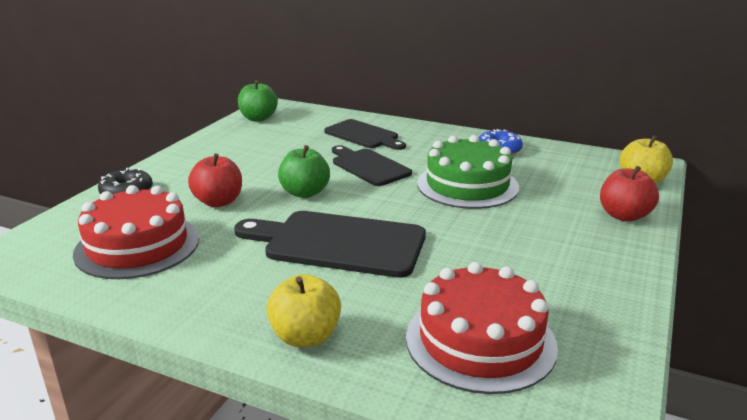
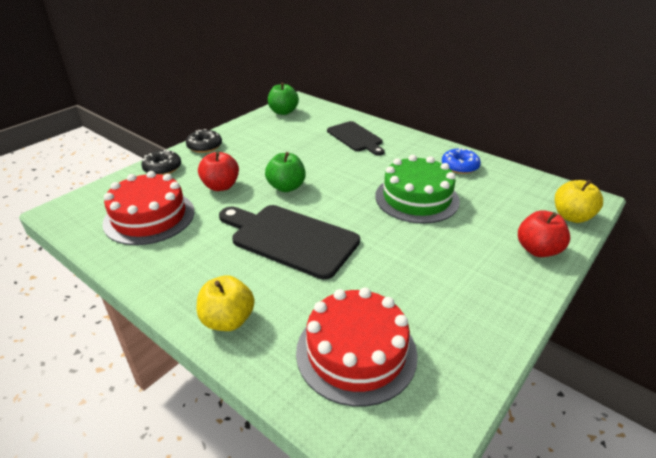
camera: 15 degrees right, 10 degrees up
(173, 163) = (204, 146): none -> black donut
(368, 166) = (346, 168): black cutting board -> none

